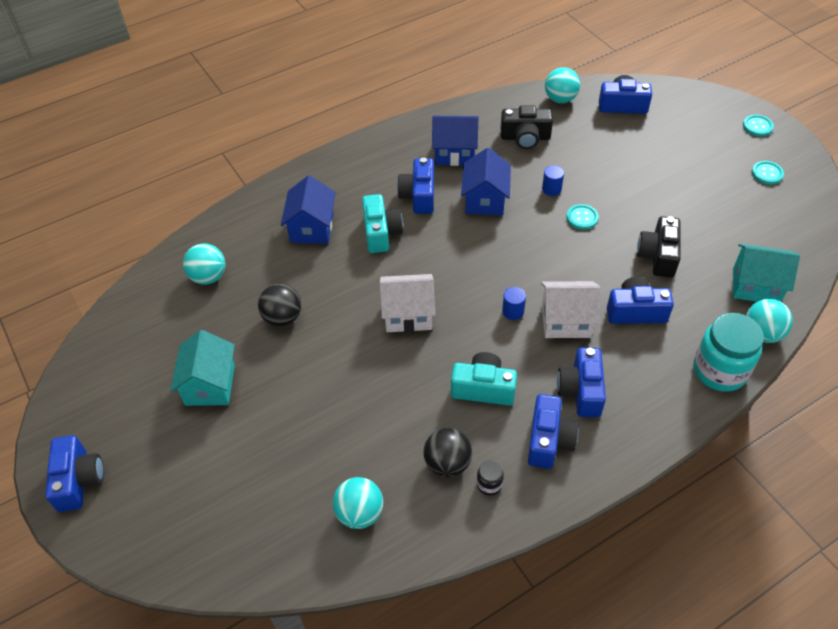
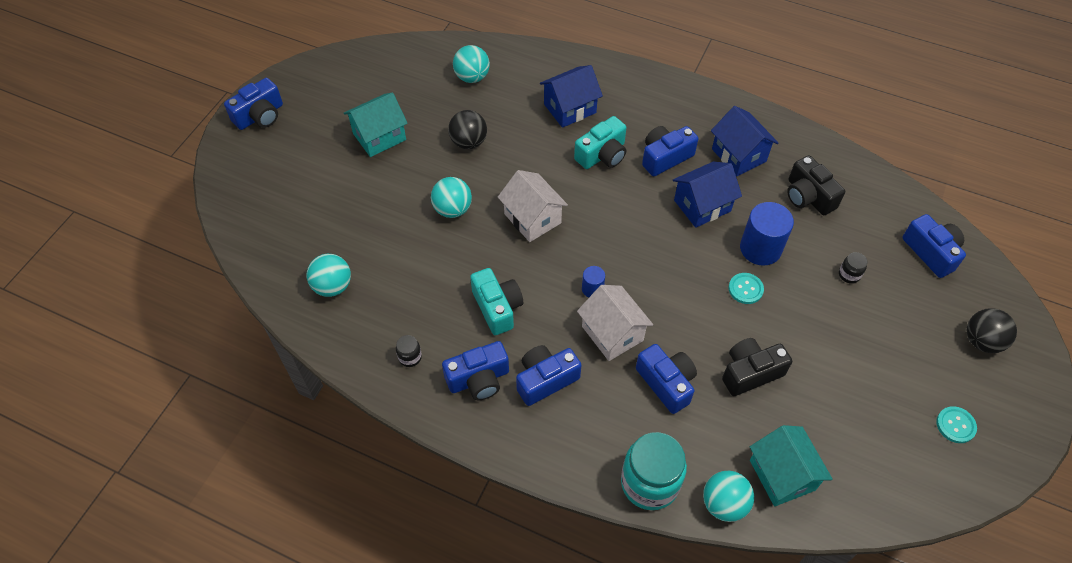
camera: 55 degrees right, 5 degrees up
(447, 463) = (410, 319): black ball -> black ball (982, 341)
(551, 189) = (760, 248): blue cylinder -> blue cylinder, size x1.95
(560, 99) = (888, 198): turquoise ball -> turquoise ball (452, 209)
(610, 155) = (849, 275): none -> black jar
(757, 126) = (1022, 388): turquoise button -> none

